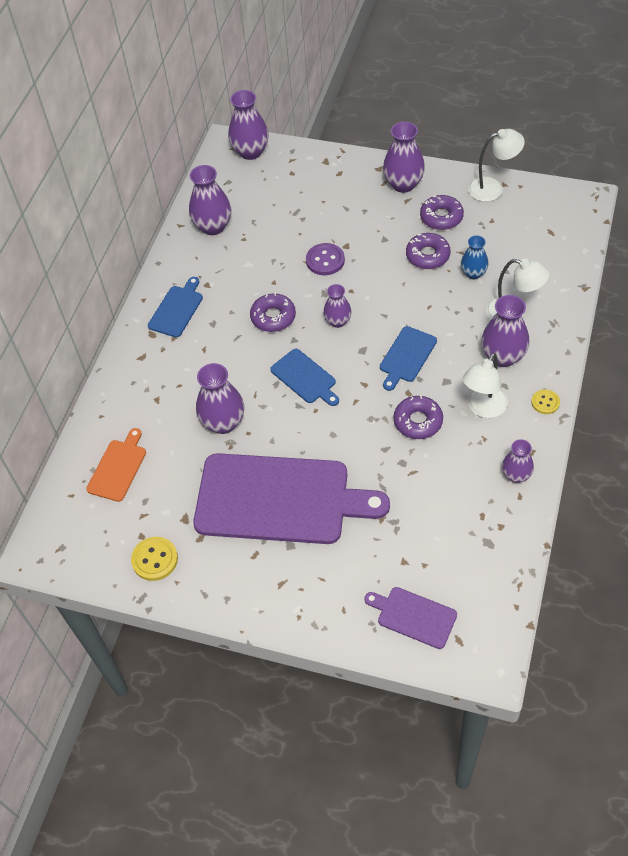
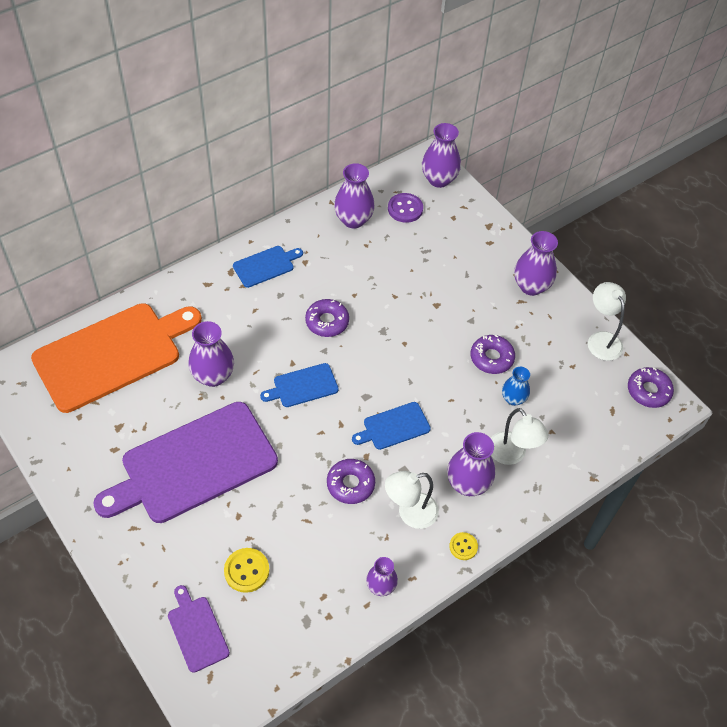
camera: 30 degrees right, 0 degrees up
(118, 468) = (112, 354): orange cutting board -> orange cutting board, size x2.23
(155, 559) = (71, 440): yellow button -> yellow button (246, 571)
(279, 499) = (193, 464): purple cutting board -> purple cutting board turned 105 degrees clockwise
(305, 378) = (303, 386): blue cutting board -> blue cutting board turned 75 degrees clockwise
(325, 260) = (409, 305): purple button -> purple button (405, 209)
(338, 321) = (370, 360): purple vase -> none
(441, 217) = (534, 334): purple donut -> purple donut (648, 391)
(492, 188) = (601, 339): white lamp -> white lamp turned 135 degrees counterclockwise

